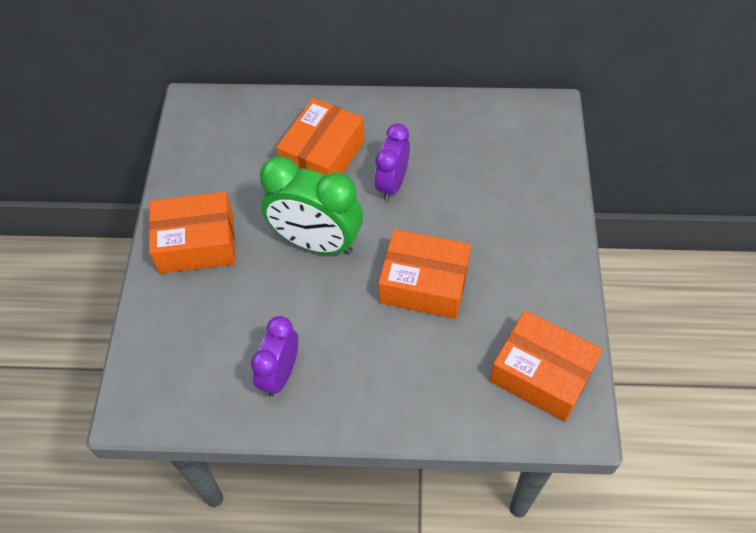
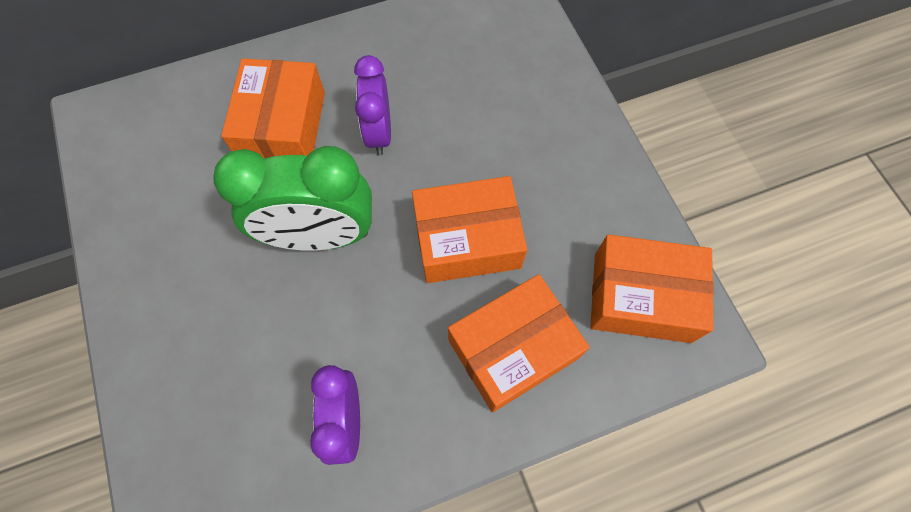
camera: 25 degrees left, 10 degrees up
(196, 243) = (170, 292): orange box -> orange box (513, 349)

